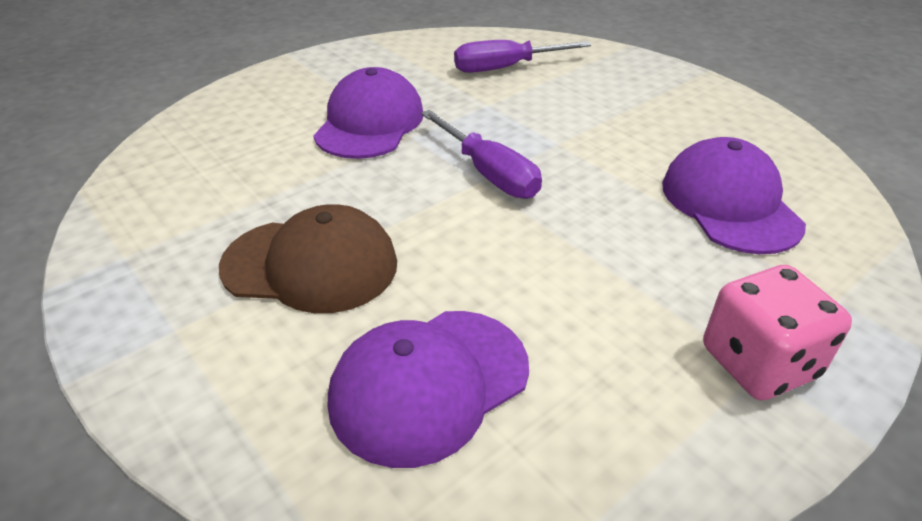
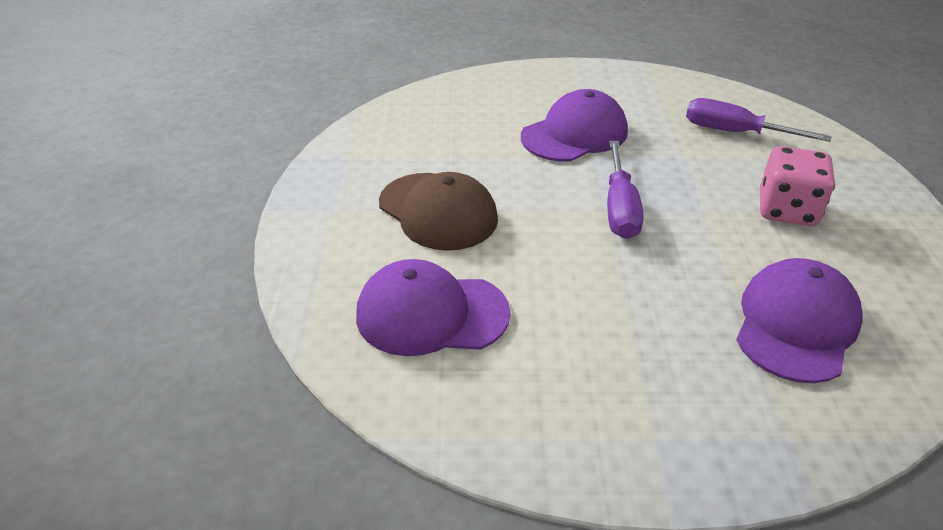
camera: 40 degrees right, 0 degrees up
(758, 363) = (659, 432): pink dice -> pink dice (787, 210)

